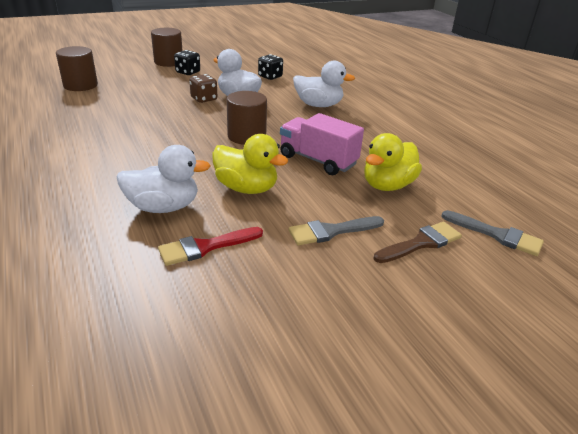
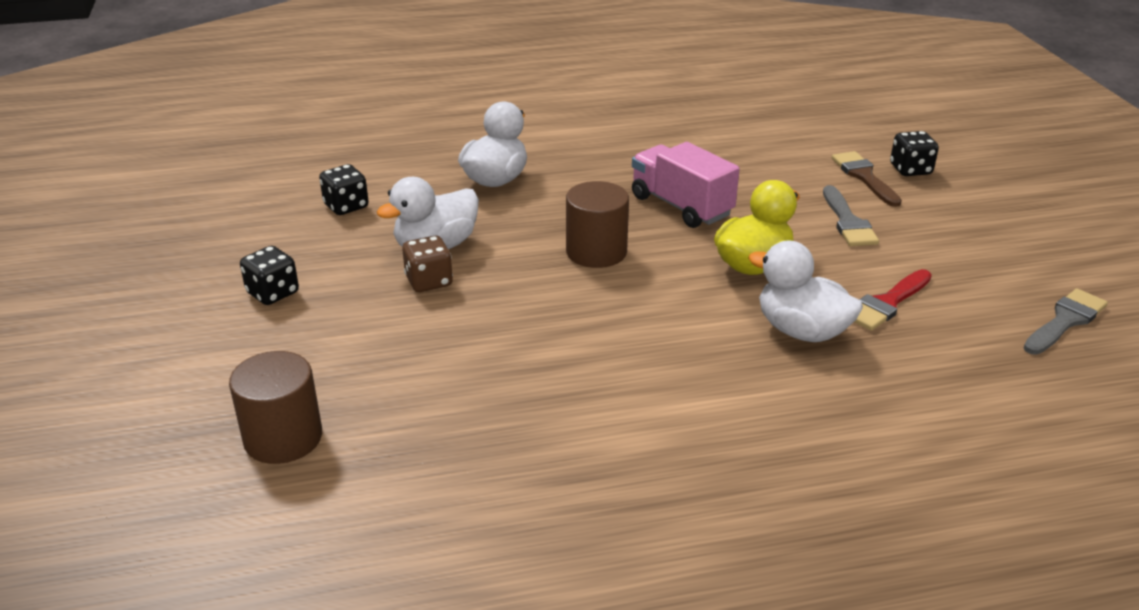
camera: 75 degrees left, 0 degrees up
(164, 207) = (801, 331): white duck -> white duck turned 60 degrees counterclockwise
(168, 62) = (188, 315): brown cylinder -> none
(205, 247) = (887, 303): red brush -> red brush turned 60 degrees clockwise
(318, 160) = (681, 206): pink truck -> pink truck turned 90 degrees clockwise
(387, 185) = (749, 172): yellow duck -> none
(458, 273) = (910, 170): none -> black dice
(497, 235) = (846, 137): grey brush -> grey brush (1065, 321)

